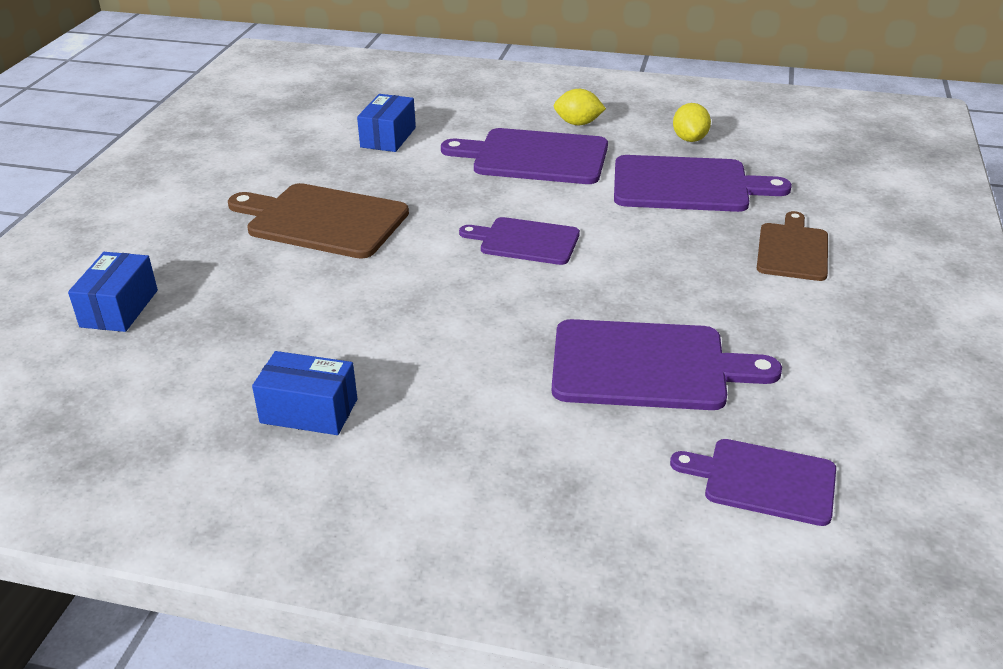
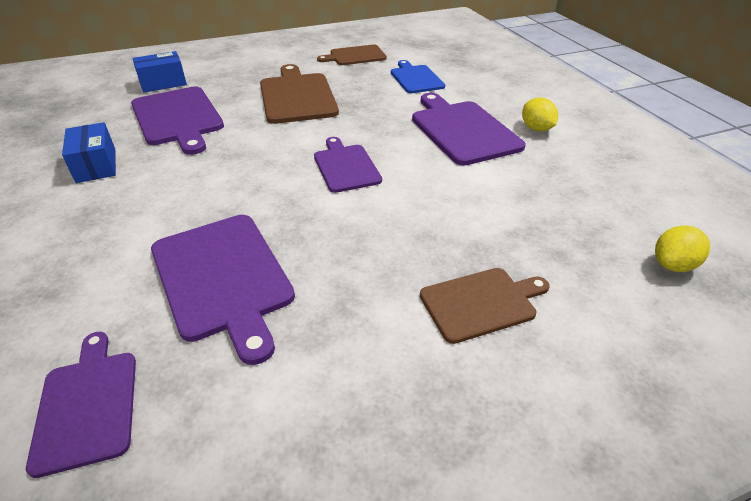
camera: 55 degrees right, 5 degrees up
(268, 149) = (355, 56): none -> brown cutting board
(388, 137) = (416, 78): blue box -> blue cutting board
(687, 185) = (515, 206): purple cutting board -> purple cutting board (178, 118)
(689, 139) = (593, 182): yellow lemon -> yellow lemon (673, 265)

